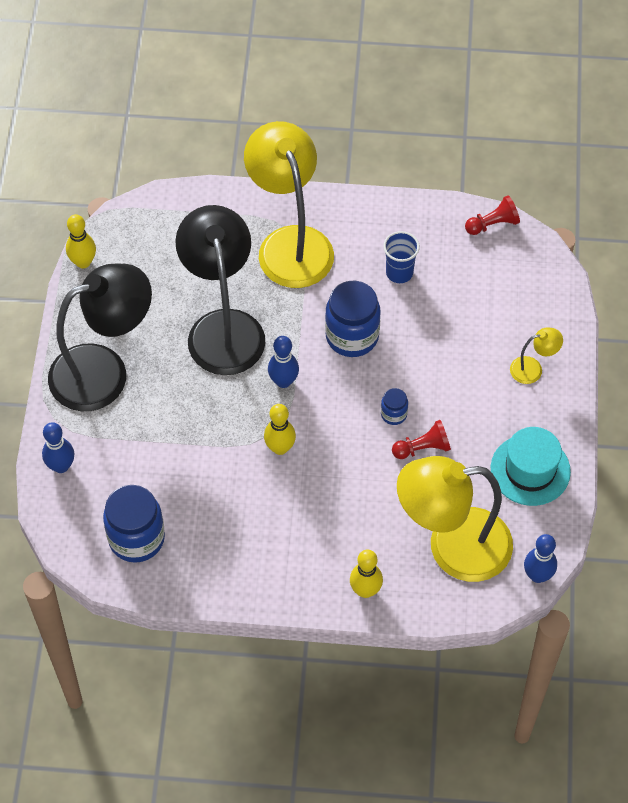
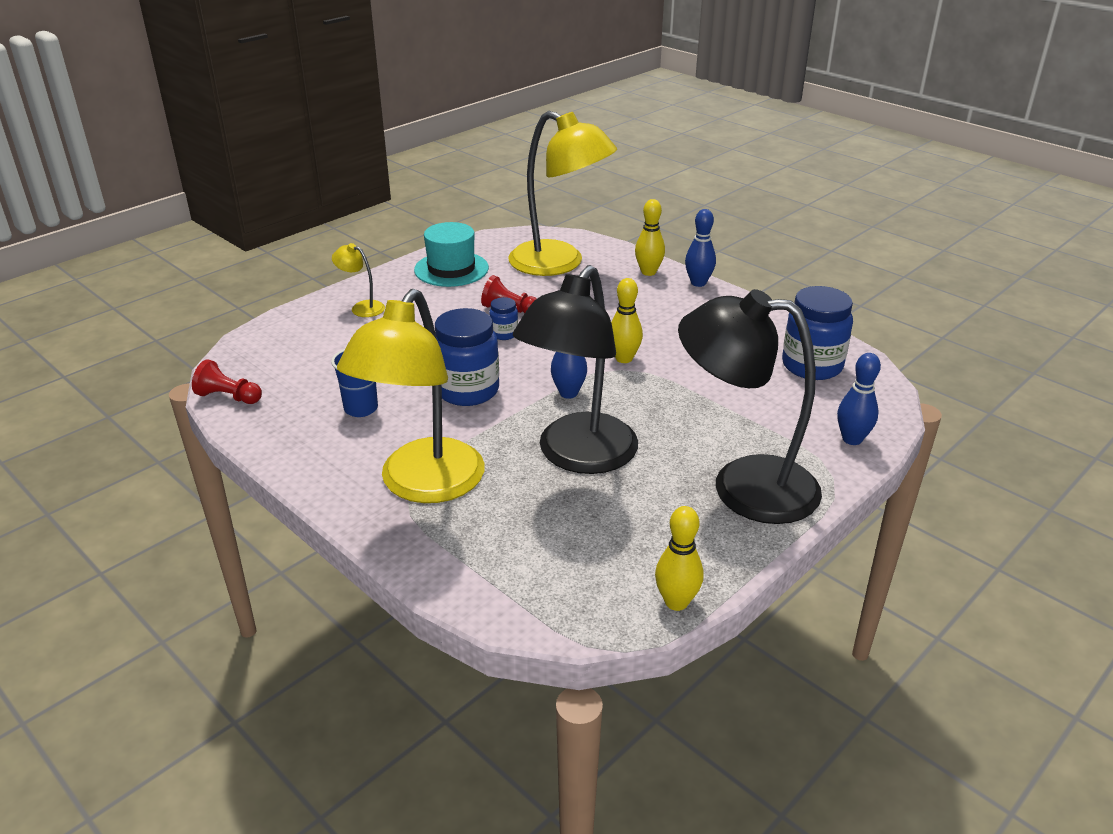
camera: 140 degrees left, 25 degrees down
(537, 575) = (522, 234): blue bowling pin -> blue bowling pin (698, 283)

